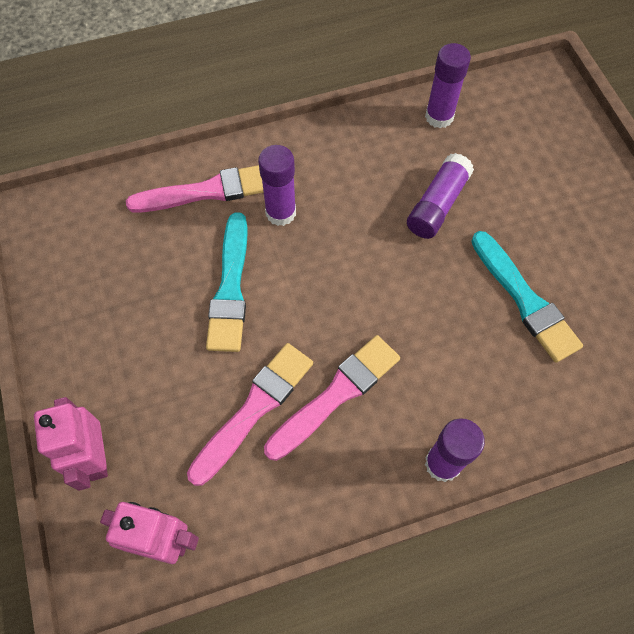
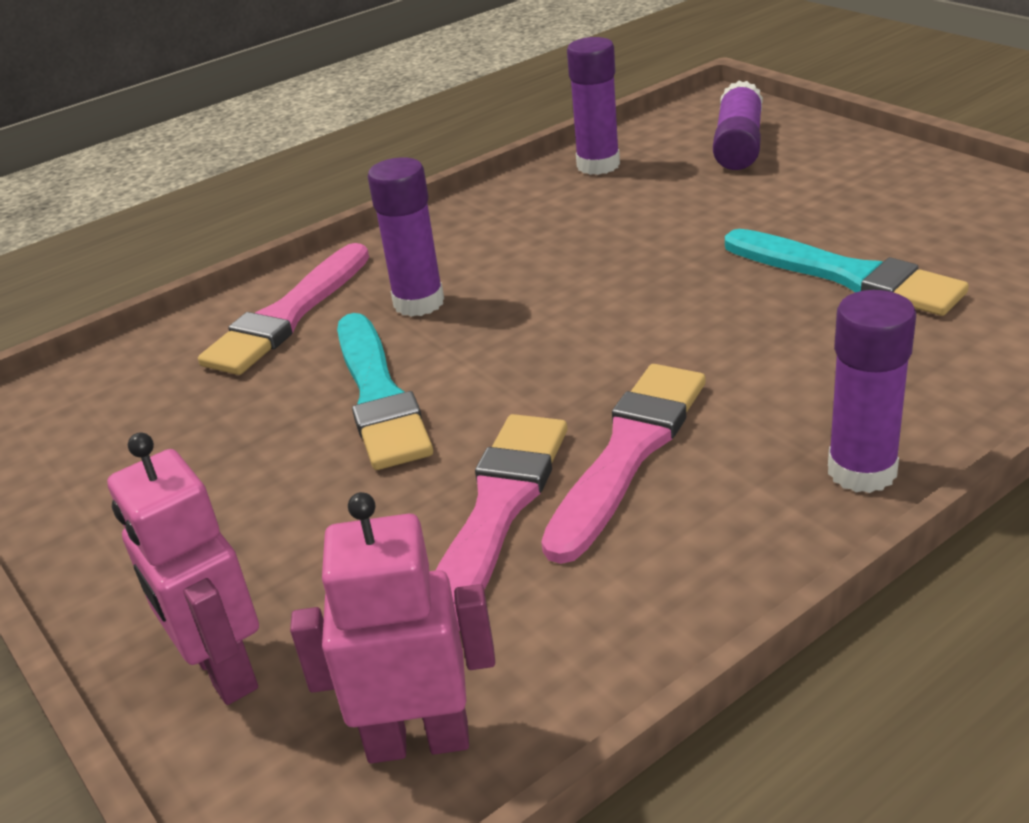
camera: 15 degrees left, 30 degrees down
(207, 191) = (288, 315): pink brush -> pink brush turned 150 degrees clockwise
(437, 205) = (651, 233): purple glue stick -> purple glue stick (738, 145)

